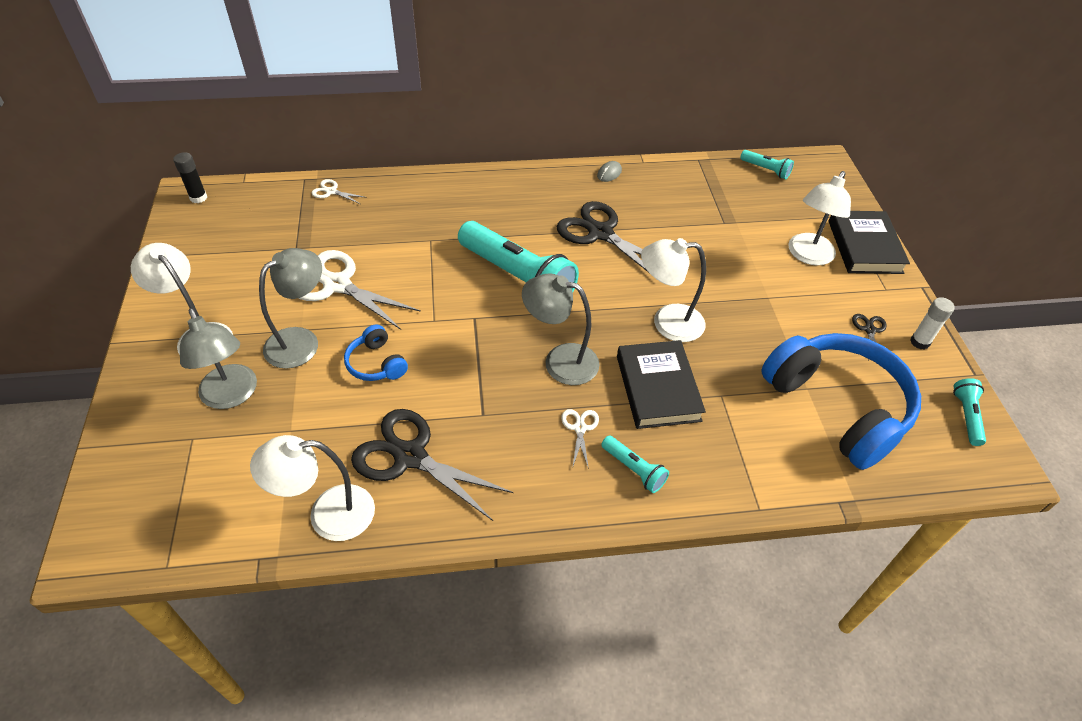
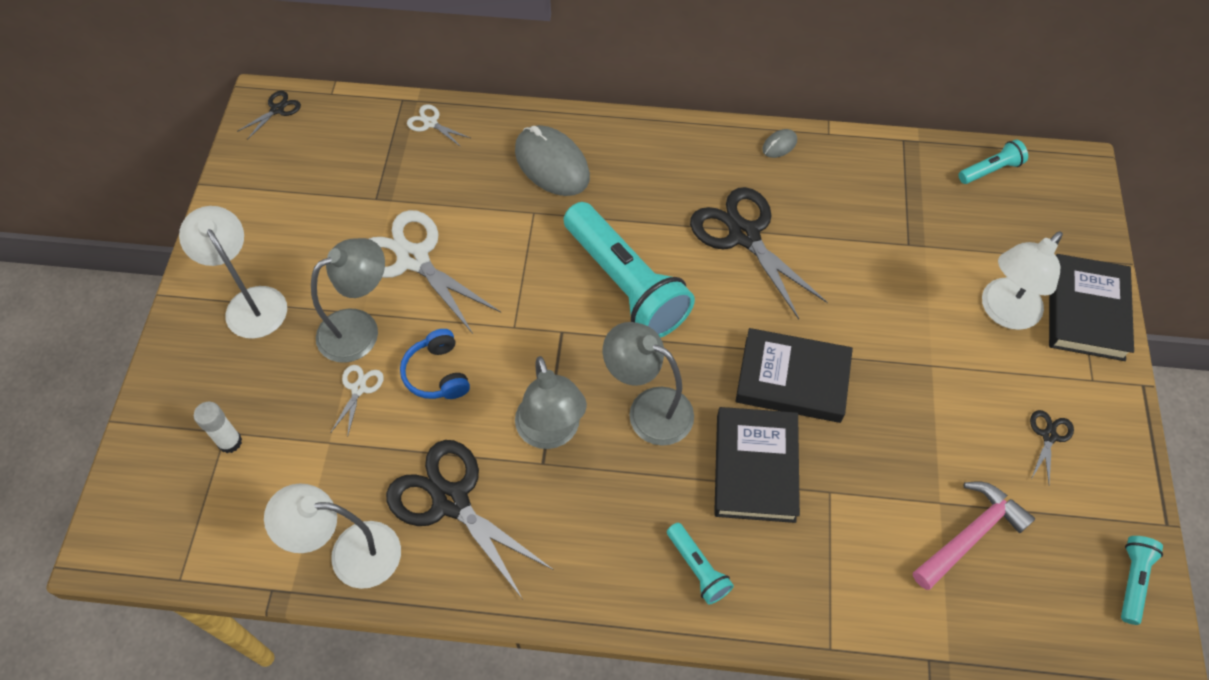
camera: 15 degrees right, 10 degrees up
(198, 198) = (277, 109): black glue stick -> black scissors
(232, 396) = (274, 386): grey lamp -> grey lamp (551, 433)
(437, 206) = (552, 164): none -> grey mouse
(580, 428) = (649, 502): white scissors -> white scissors (359, 388)
(667, 322) = (792, 379): white lamp -> black book
(766, 170) = (990, 170): turquoise flashlight -> turquoise flashlight turned 75 degrees counterclockwise
(837, 406) = (970, 535): blue headphones -> pink hammer
(919, 342) = (1109, 465): white glue stick -> white glue stick (230, 442)

